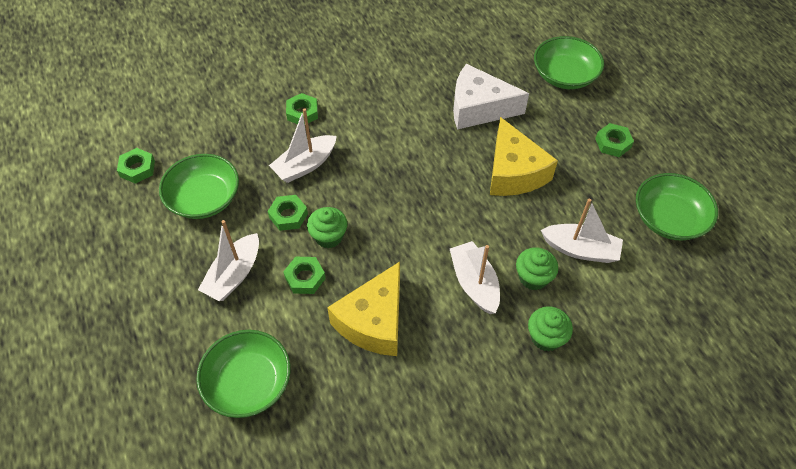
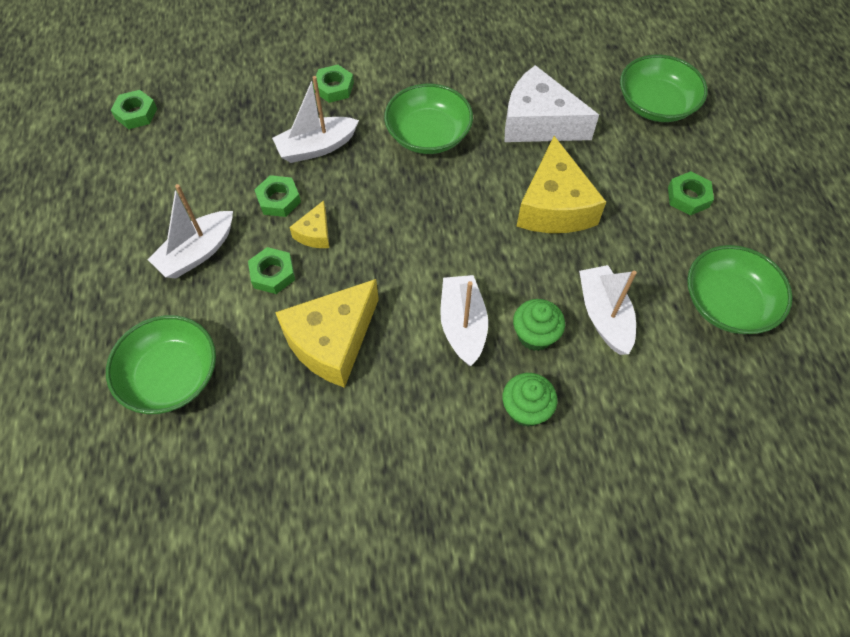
camera: 15 degrees right, 5 degrees up
(204, 198) = (195, 161): green bowl -> green bowl (428, 134)
(329, 236) = (315, 233): green cupcake -> yellow cheese
(580, 250) = (604, 315): white boat -> white boat turned 135 degrees counterclockwise

